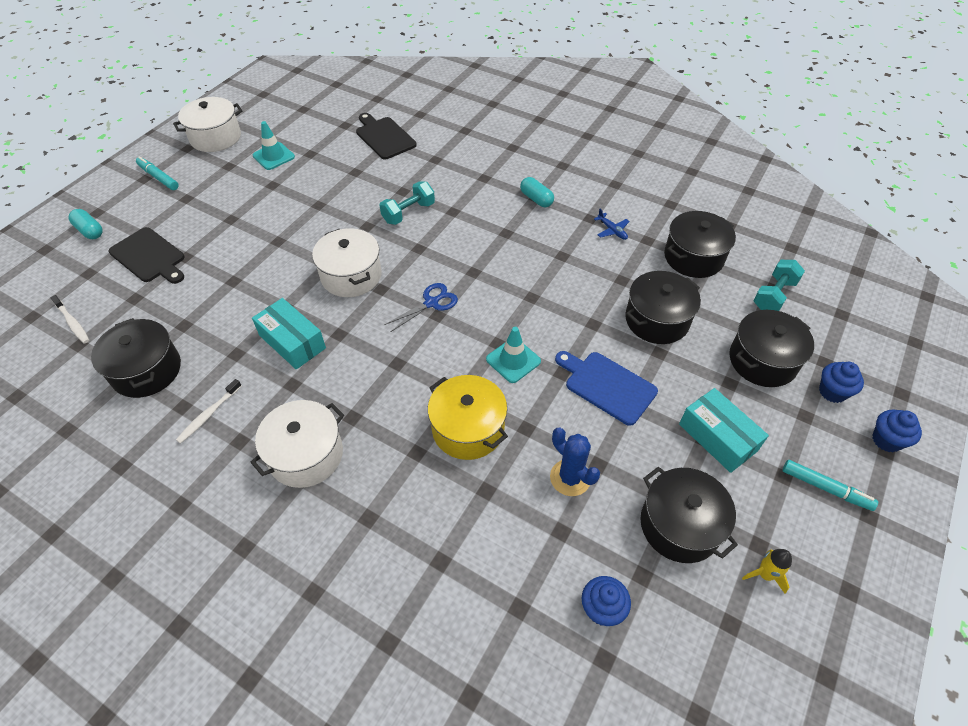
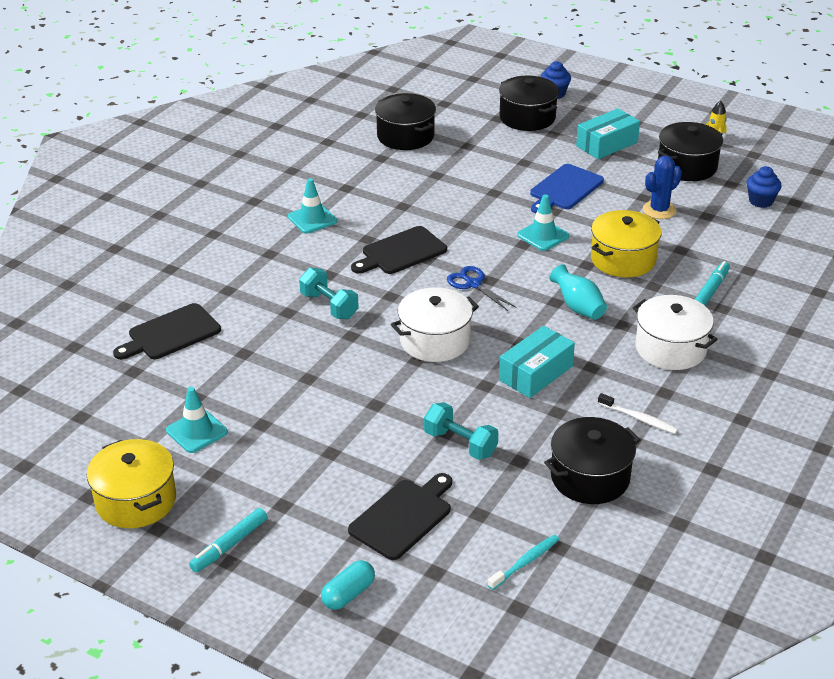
camera: 90 degrees left, 15 degrees down
(72, 323) = (525, 562): white toothbrush -> turquoise toothbrush
(215, 137) = (136, 500): white pot -> yellow pot
(386, 381) = (578, 307): none -> turquoise vase
(485, 254) = (401, 252): none -> black cutting board
(536, 199) = (312, 219): turquoise capsule -> turquoise traffic cone
(612, 230) = (366, 176): blue plane -> none
(657, 320) = (486, 160): black pot -> none
(773, 295) = (453, 104): turquoise dumbbell -> turquoise dumbbell (460, 444)
(825, 488) = (641, 108): turquoise marker -> turquoise marker (710, 290)
(886, 440) = (595, 80): blue cupcake -> none

